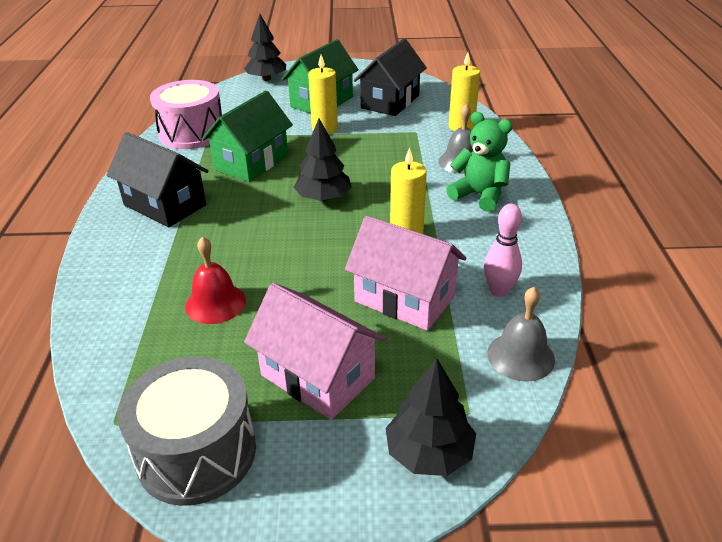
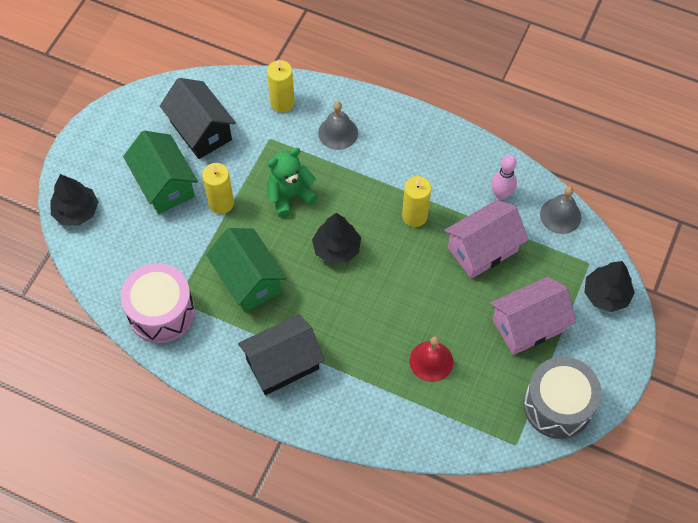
camera: 65 degrees left, 25 degrees up
(479, 195) = (391, 146): green teddy bear -> green teddy bear (290, 195)

